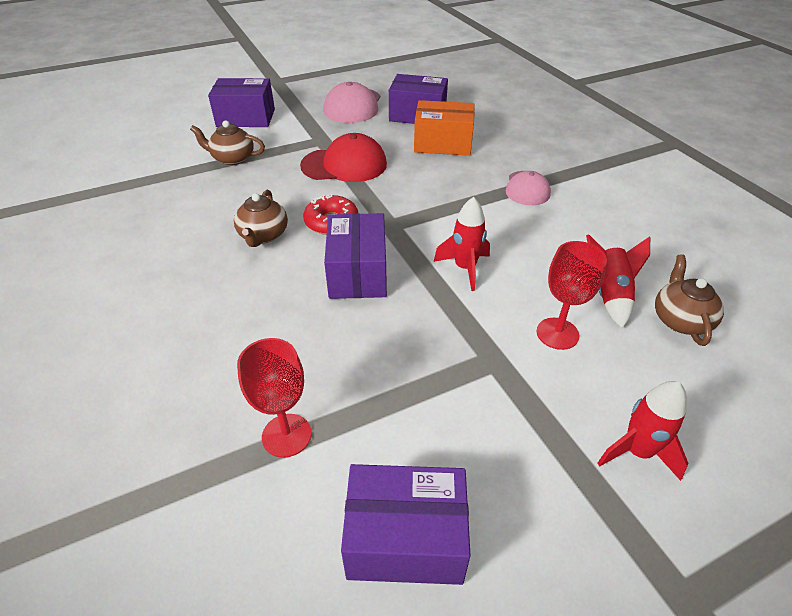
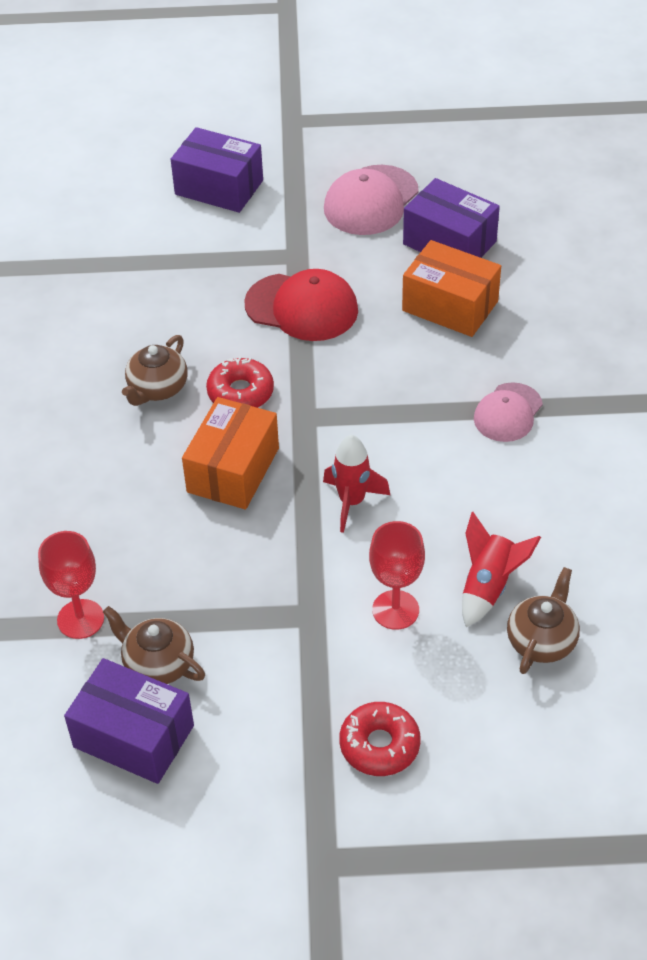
camera: 25 degrees right, 5 degrees up
(232, 158) = (172, 258): brown teapot -> brown teapot (158, 664)
(357, 272) = (233, 470): purple box -> orange box
(637, 451) = (379, 745): red rocket -> red donut

